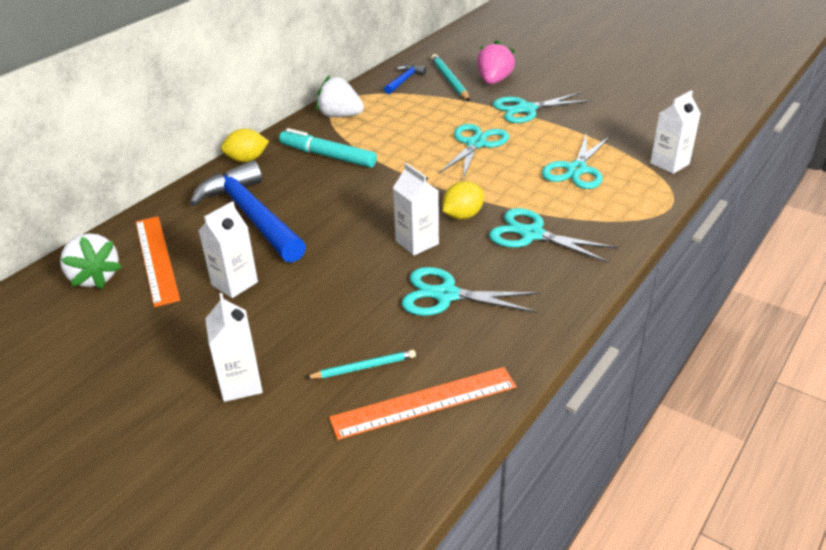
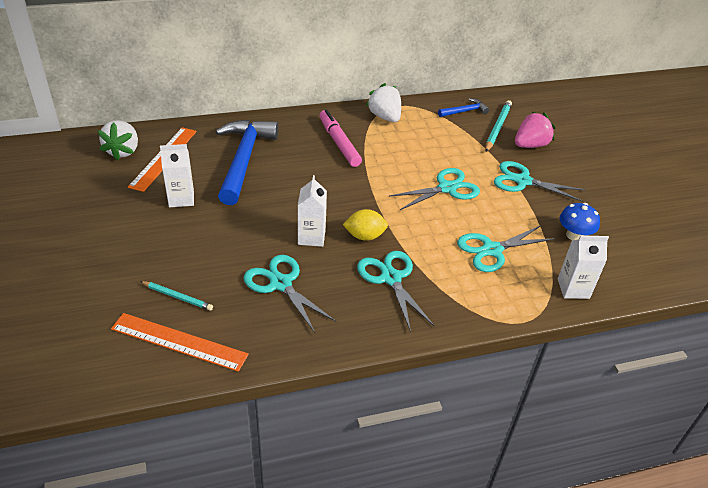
camera: 35 degrees right, 5 degrees up
(241, 384) = (109, 262): white carton -> none
(247, 159) = (289, 119): yellow lemon -> none
(328, 156) = (339, 143): turquoise marker -> pink marker
(617, 128) = (574, 235): none -> blue mushroom

